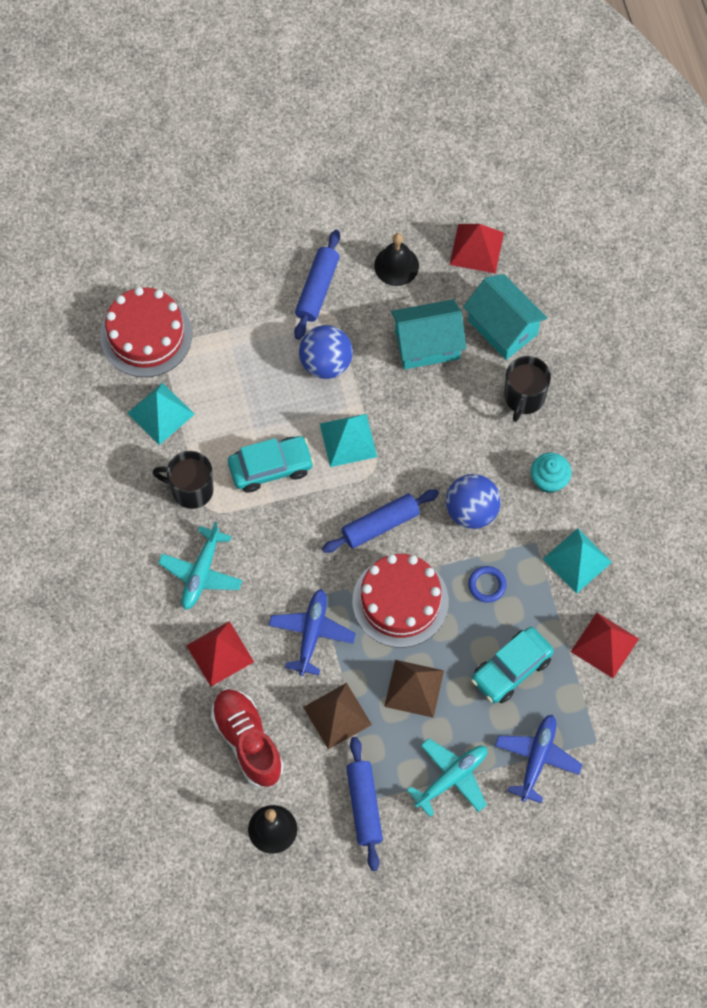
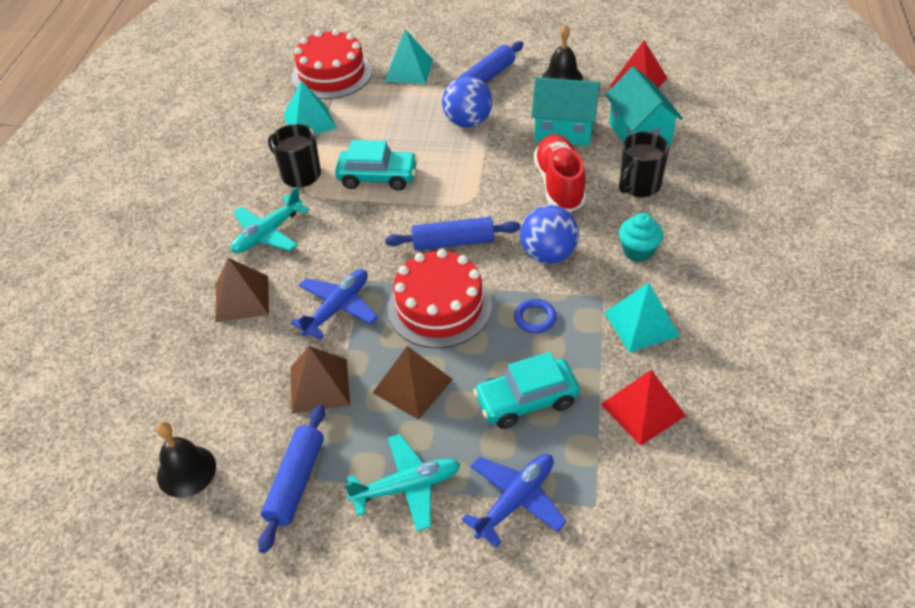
camera: 25 degrees right, 20 degrees down
(220, 653) = (242, 298): red pyramid -> brown pyramid
(247, 741) = (217, 380): red shoe -> red shoe (559, 184)
(348, 440) = (458, 175): turquoise pyramid -> turquoise pyramid (409, 70)

